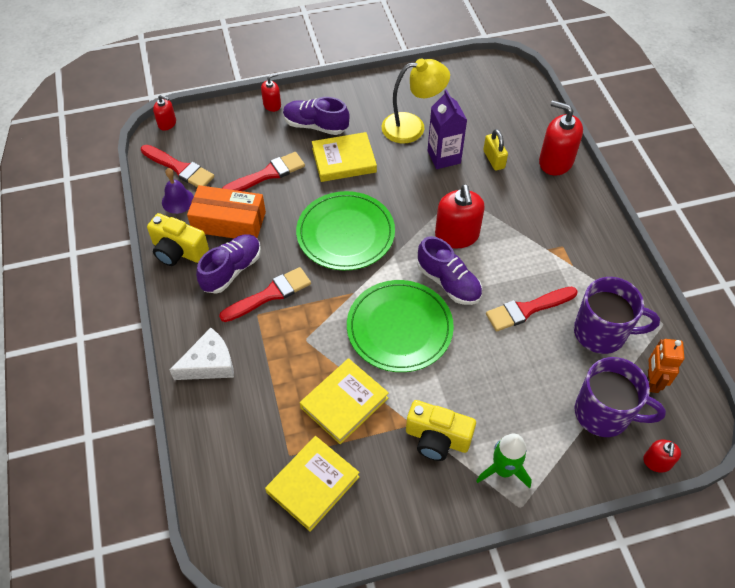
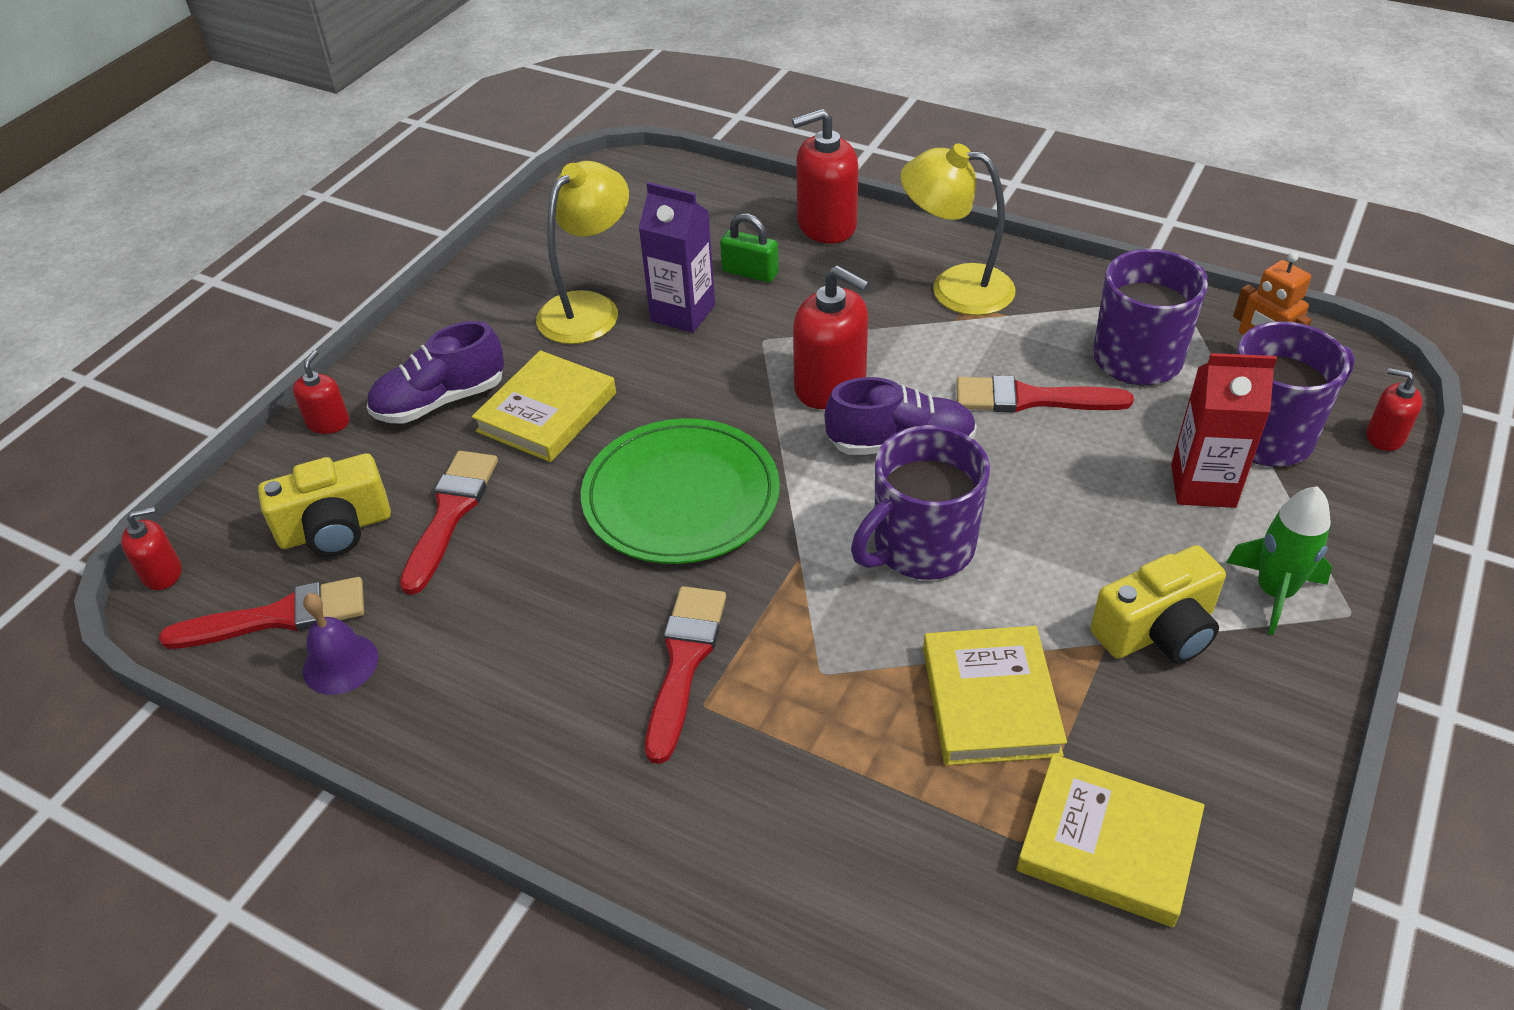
camera: 45 degrees left, 10 degrees down
(178, 251) = (444, 731): yellow camera -> yellow camera (335, 529)
(209, 364) = (728, 839): white cheese -> none
(229, 222) = (476, 622): orange box -> none
(232, 270) = (576, 682): purple shoe -> none
(313, 484) = (1108, 845): yellow book -> yellow book turned 60 degrees counterclockwise
(399, 328) = (921, 547): green plate -> purple mug
(494, 159) = (750, 272): yellow padlock -> green padlock
(527, 309) = (1031, 399): red brush -> red brush turned 75 degrees clockwise
(541, 406) = (1203, 486): none -> red carton
(569, 235) = (955, 287): none -> yellow lamp
(657, 462) = (1385, 436): red soap dispenser -> red soap dispenser turned 150 degrees clockwise

